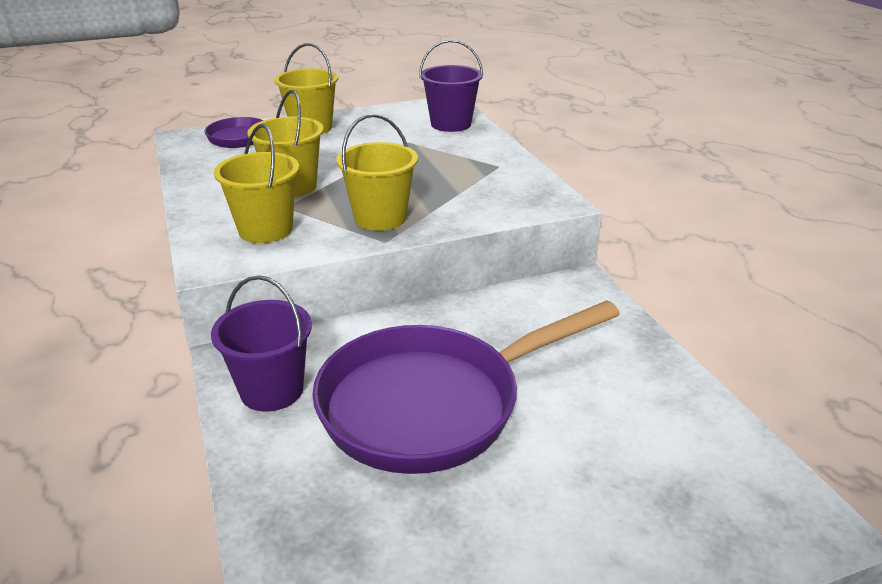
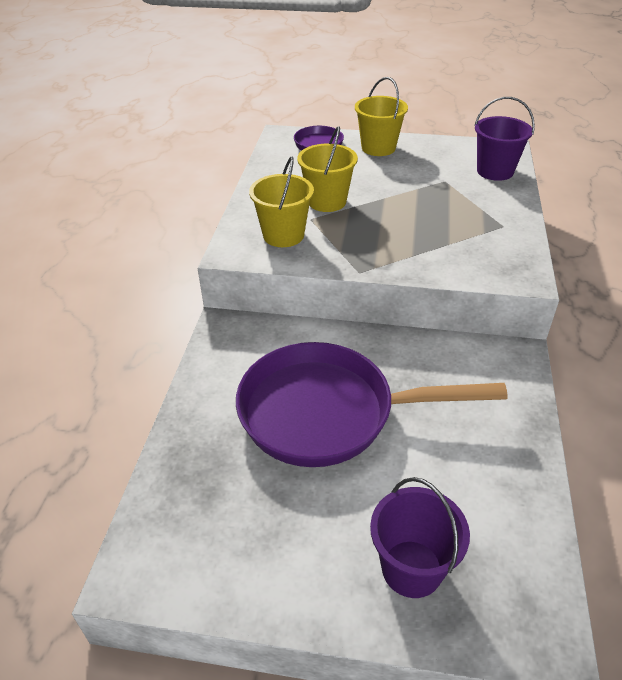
camera: 30 degrees right, 10 degrees up
(272, 390) = (232, 359): purple bucket -> purple bucket (412, 568)
(380, 218) = (370, 249): yellow bucket -> none

